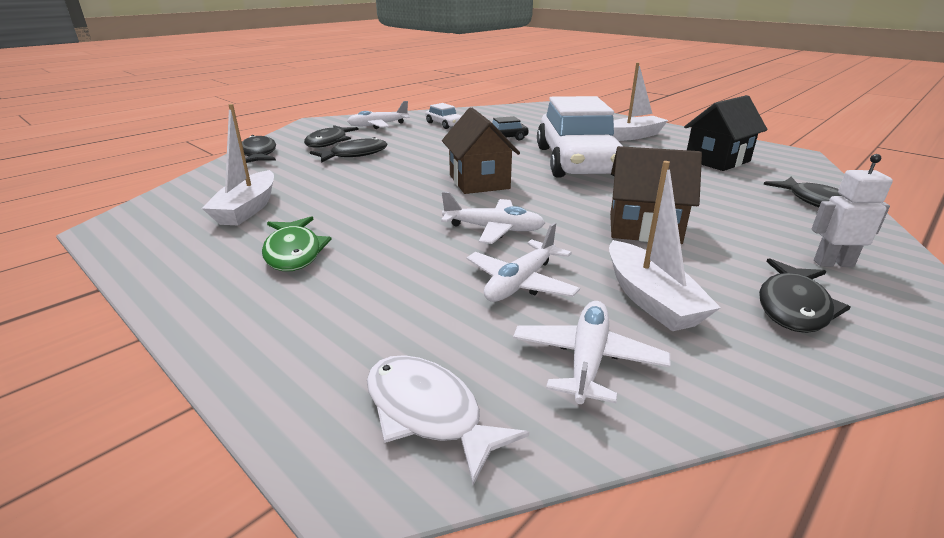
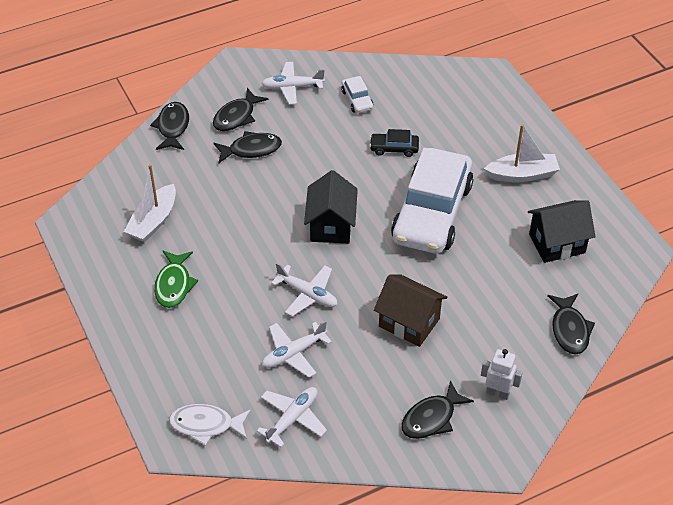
camera: 20 degrees right, 20 degrees up
(428, 413) = (206, 425): white fish -> white fish turned 60 degrees counterclockwise
(479, 182) = (331, 226): brown house -> black house
(650, 299) = (357, 388): white boat -> none

